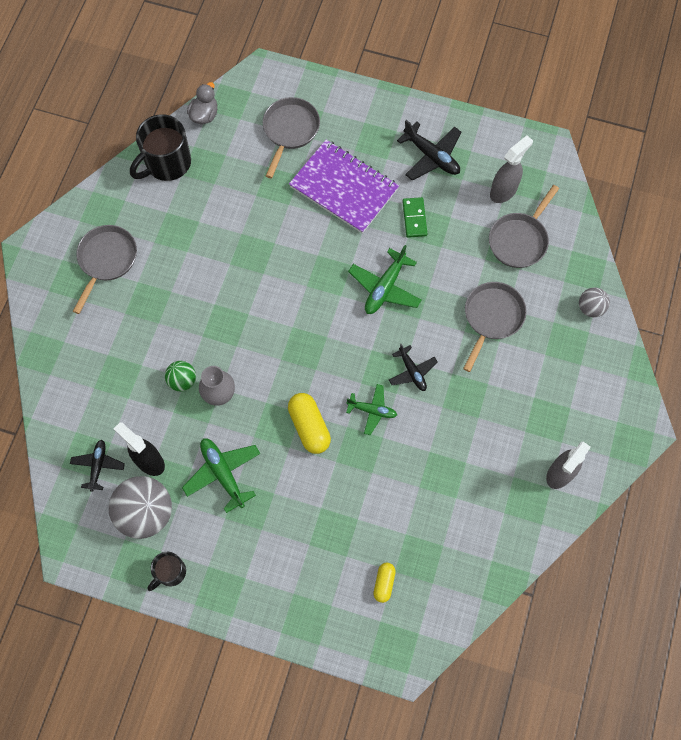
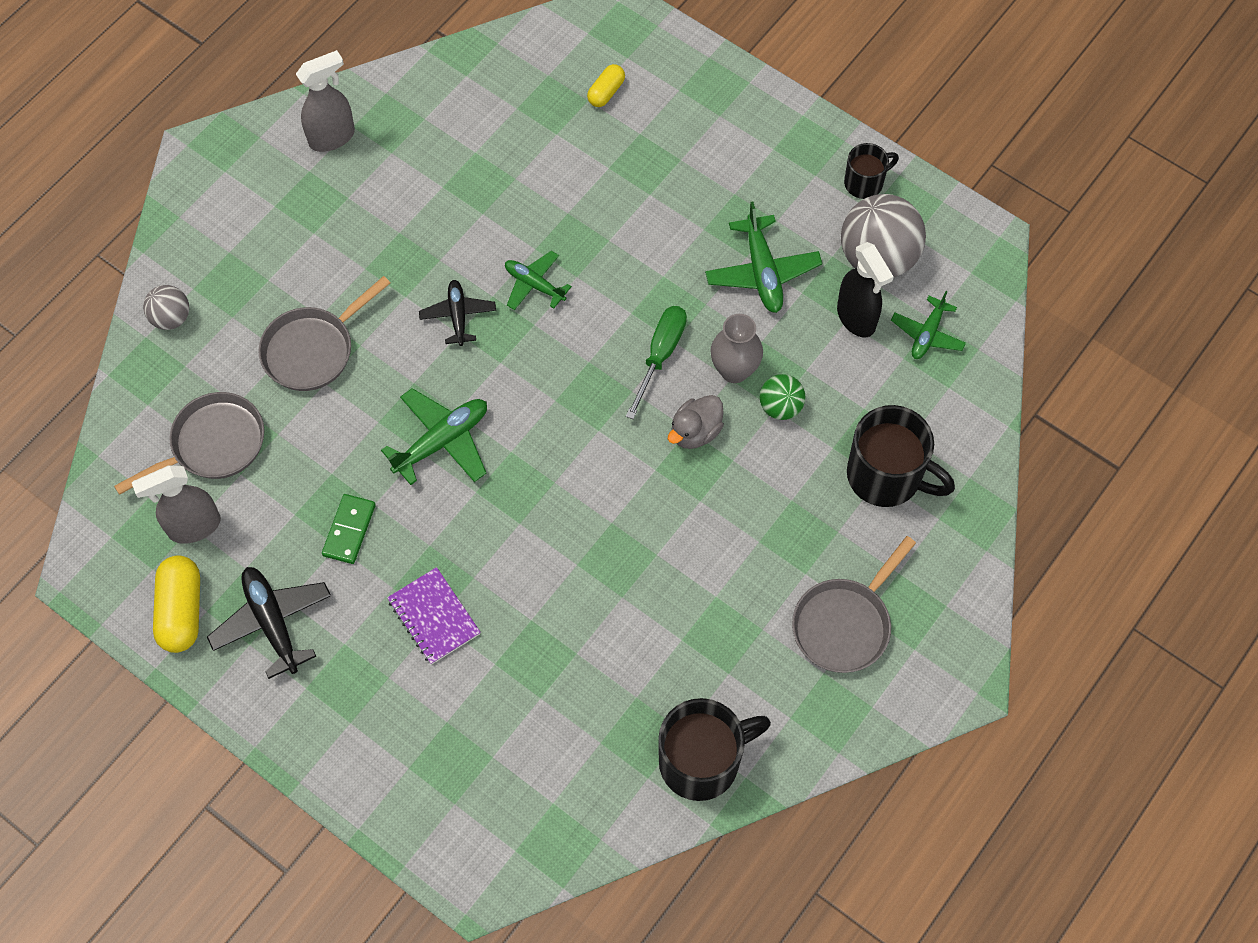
camera: 160 degrees left, 5 degrees down
(98, 466) = (927, 334): black plane -> green plane
(103, 357) = (886, 476): none -> black mug
(204, 115) = (610, 832): grey duck -> grey duck (695, 432)
(271, 389) = (660, 355): none -> green screwdriver
(290, 131) = (478, 750): grey pan -> none
(309, 427) = (626, 292): yellow capsule -> yellow capsule (181, 611)
(344, 188) = (434, 617): purple notebook -> purple notebook, size x0.55

